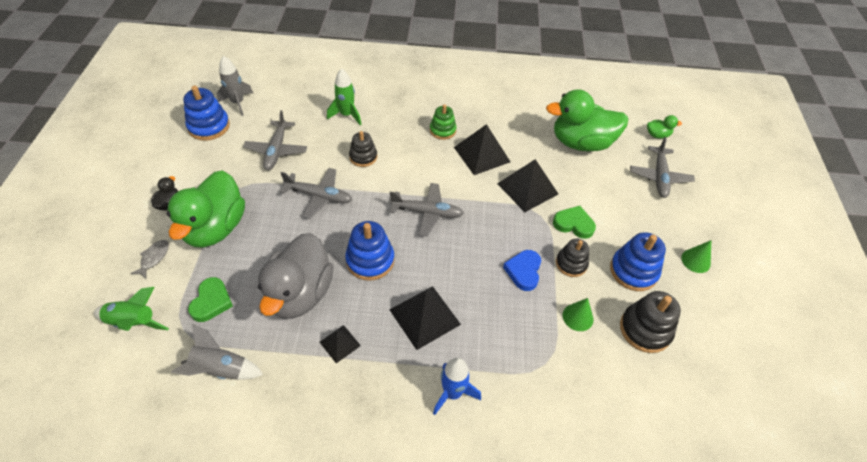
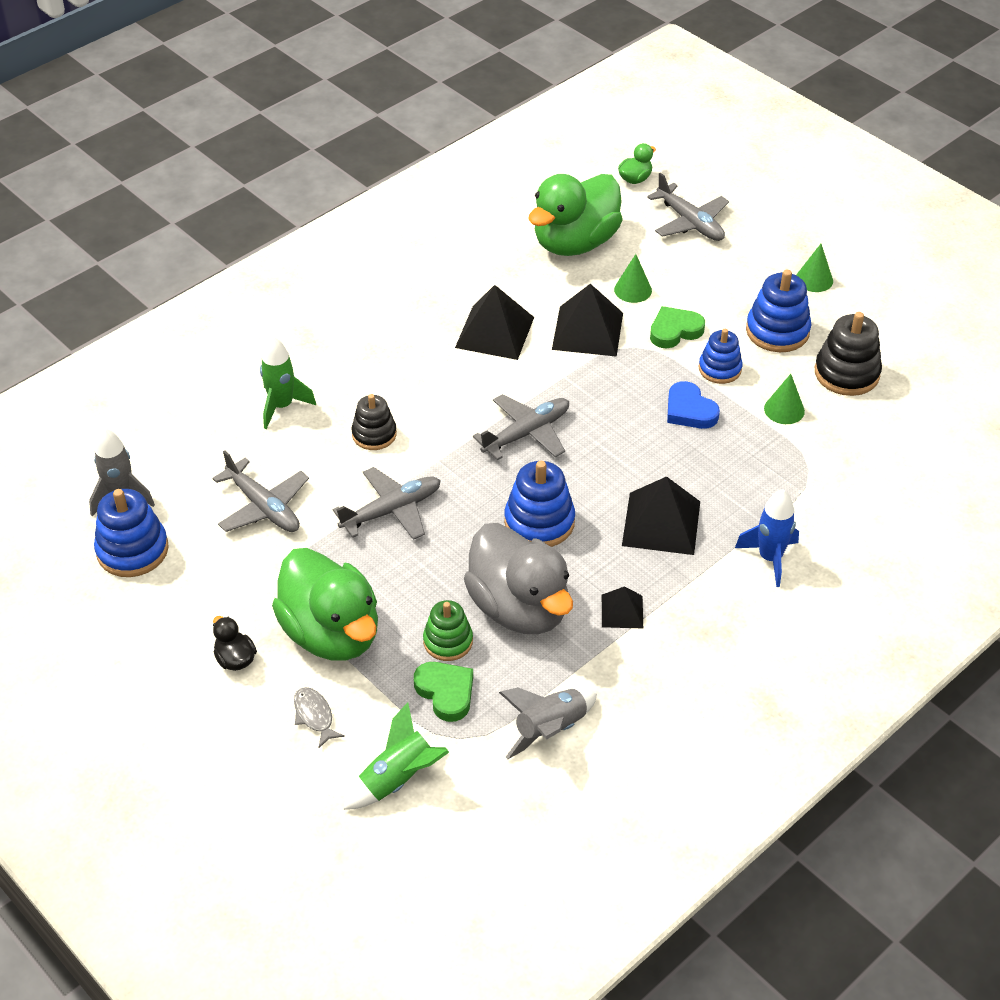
camera: 45 degrees left, 5 degrees down
(442, 130) = (416, 339): green stacking toy -> green stacking toy (448, 641)
(571, 264) = (720, 369): black stacking toy -> blue stacking toy
(579, 187) = (633, 290): none -> green cone

